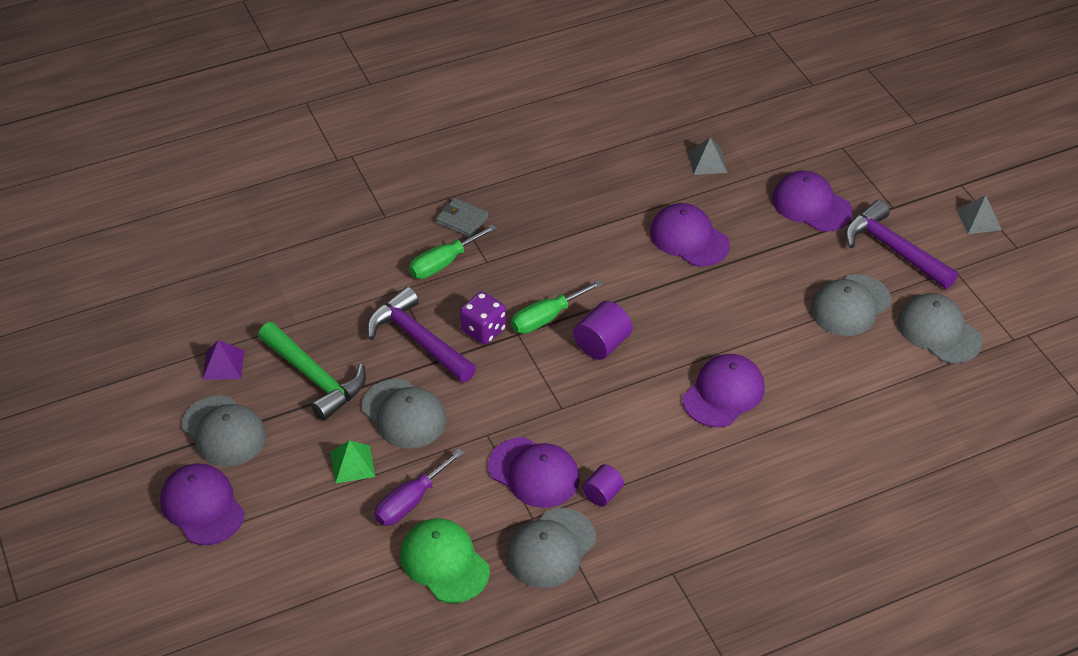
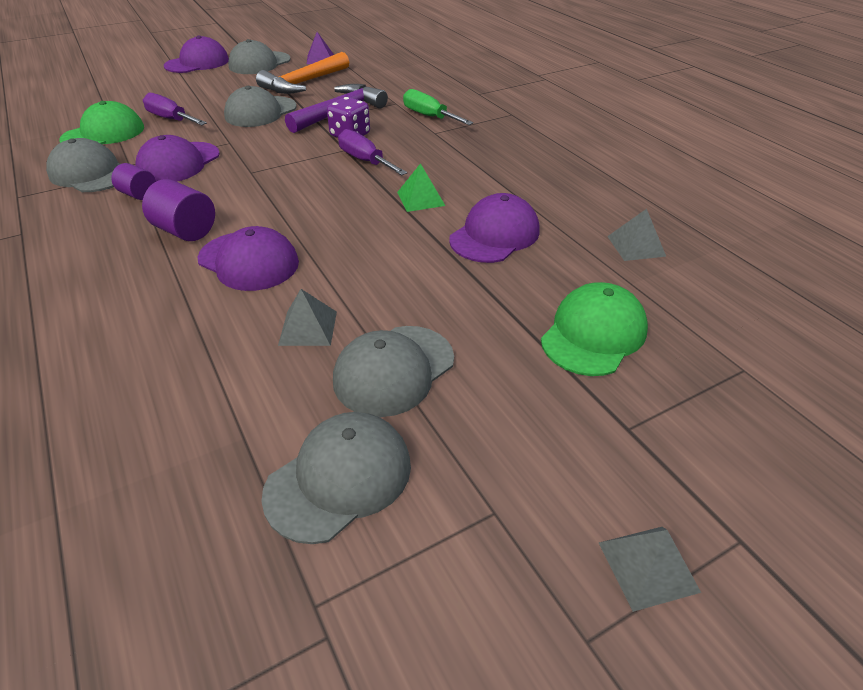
camera: 85 degrees right, 5 degrees down
(315, 378) = (303, 83): green hammer -> orange hammer
(352, 464) = (216, 99): green pyramid -> green pyramid (420, 199)
(462, 220) = (485, 120): grey wallet -> none
(546, 318) = (365, 161): green screwdriver -> purple screwdriver
(602, 344) = (330, 188): purple cylinder -> purple cylinder (186, 231)
(808, 351) = (308, 328): none -> grey pyramid
(811, 205) = (593, 334): purple cap -> green cap
(850, 305) = (394, 370): grey cap -> grey cap turned 90 degrees counterclockwise
(893, 249) = (525, 425): purple hammer -> none

